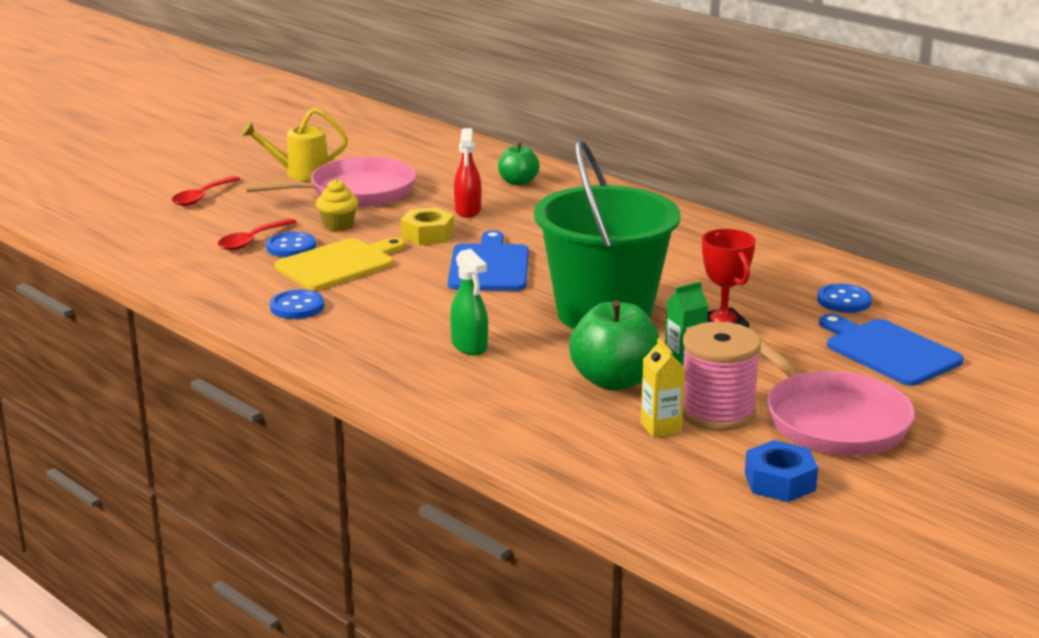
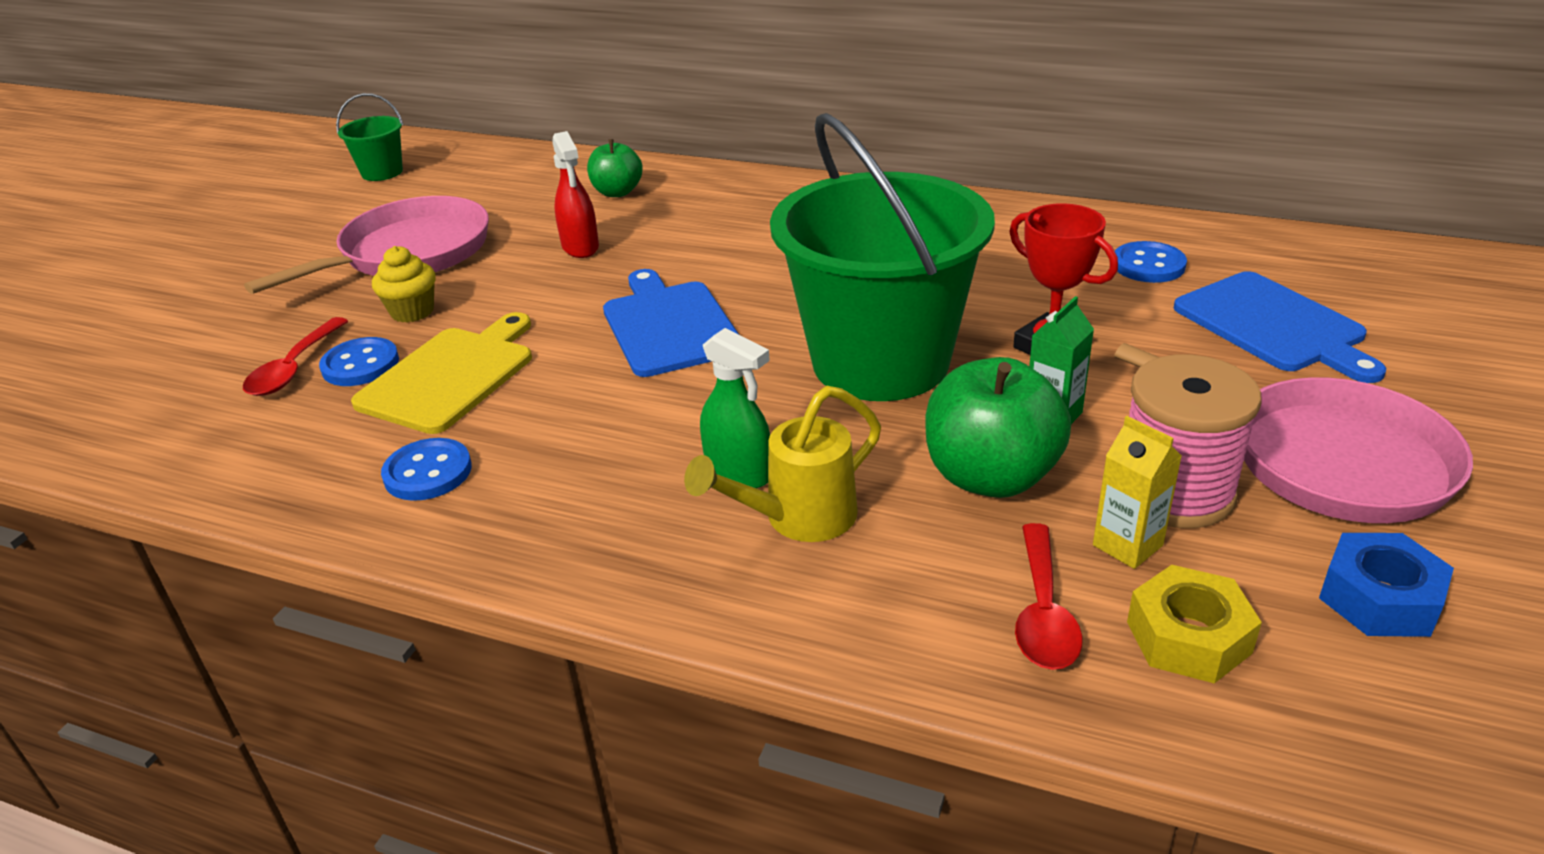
camera: 20 degrees left, 10 degrees up
(202, 197) = (180, 312): red spoon -> red spoon (1043, 612)
(300, 173) = (311, 242): yellow watering can -> yellow watering can (798, 519)
(370, 138) = (382, 172): none -> green bucket
(427, 235) = (550, 296): yellow nut -> yellow nut (1188, 637)
(888, 351) = (1274, 325): blue cutting board -> blue cutting board turned 150 degrees counterclockwise

